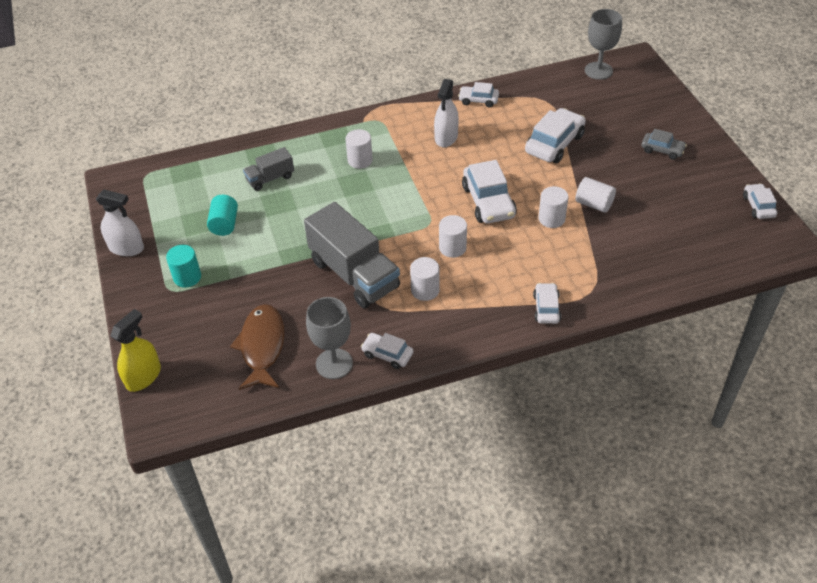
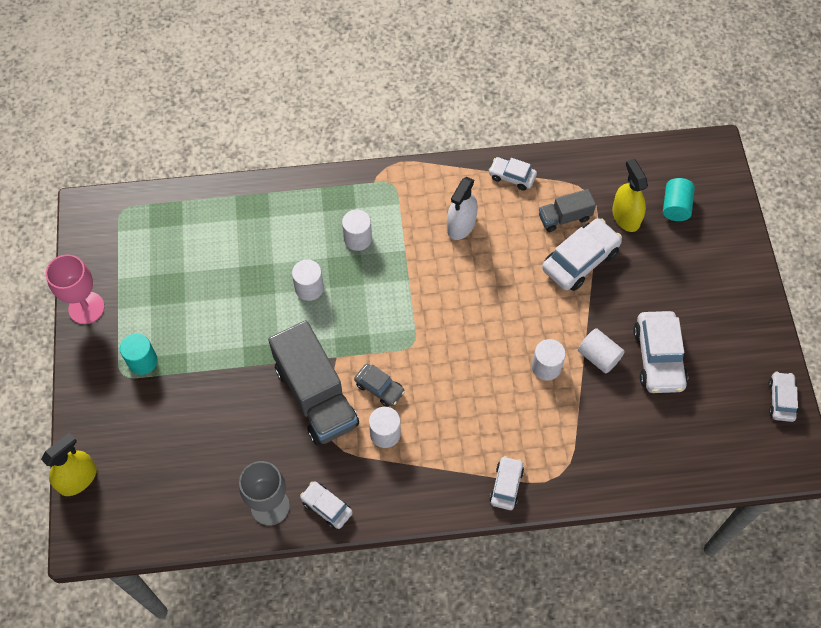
camera: 10 degrees right, 15 degrees up
(126, 248) = (86, 308): white spray bottle -> pink goblet
(224, 224) = (194, 298): turquoise cylinder -> turquoise cylinder (675, 207)
(262, 346) = (202, 468): brown fish -> none
(270, 178) = (255, 243): grey truck -> grey truck (564, 217)
(452, 248) = (428, 383): white cylinder -> white cylinder (309, 288)
(488, 202) = (484, 328): white car -> white car (658, 357)
(581, 110) = (626, 216): none -> yellow spray bottle
(598, 71) = (664, 160): grey goblet -> none
(662, 150) = (699, 296): grey car -> grey car (379, 388)

